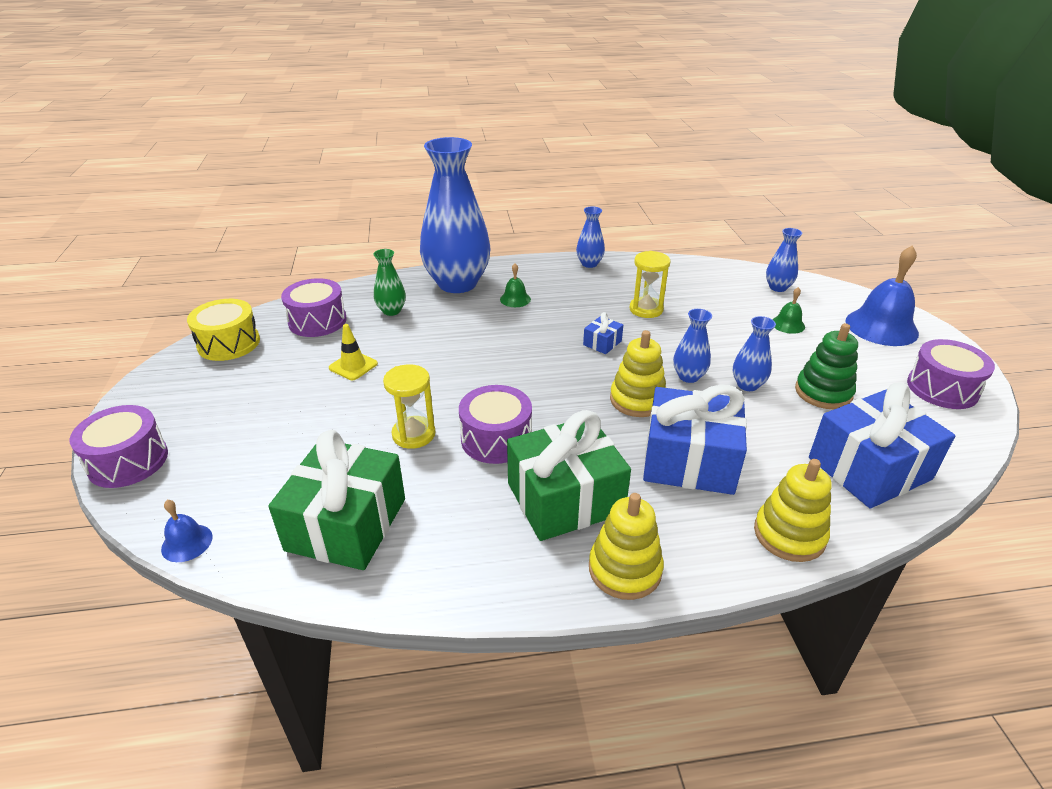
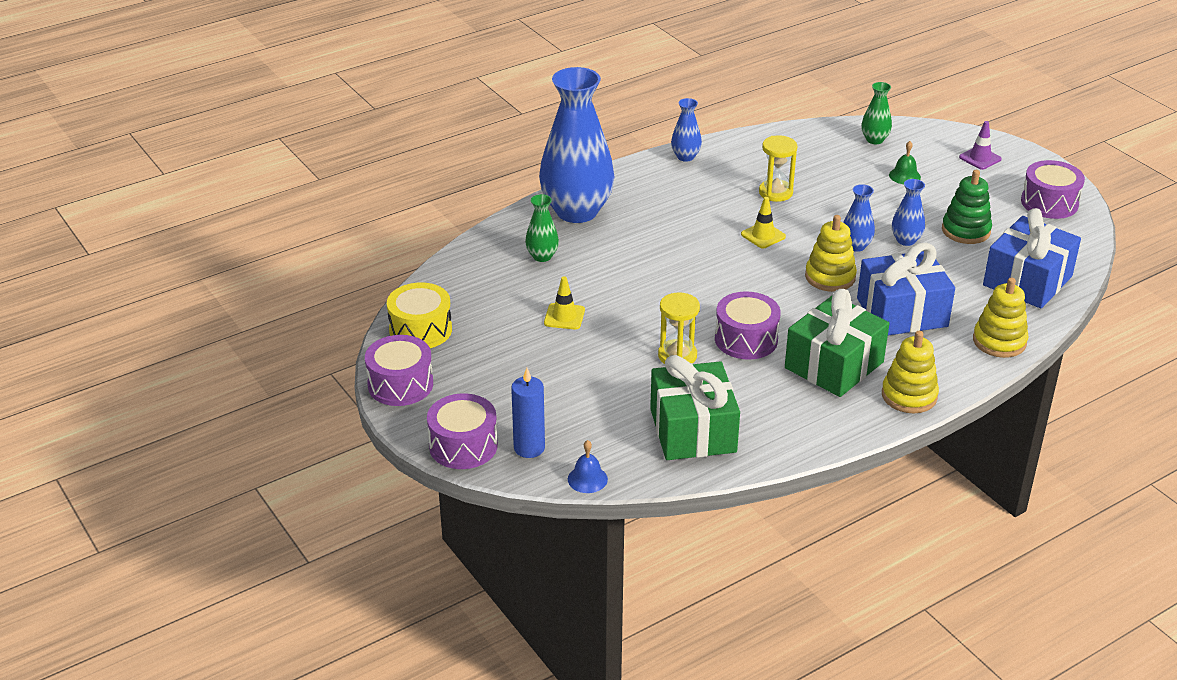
camera: 25 degrees left, 0 degrees up
(177, 485) = (529, 448): none -> blue candle
(317, 321) = (481, 286): purple drum -> purple drum (400, 384)
(515, 299) = (648, 213): green bell -> none
(602, 343) = (763, 235): blue gift -> yellow traffic cone
(778, 287) = (874, 140): blue vase -> green vase
(881, 327) = (980, 158): blue bell -> purple traffic cone

